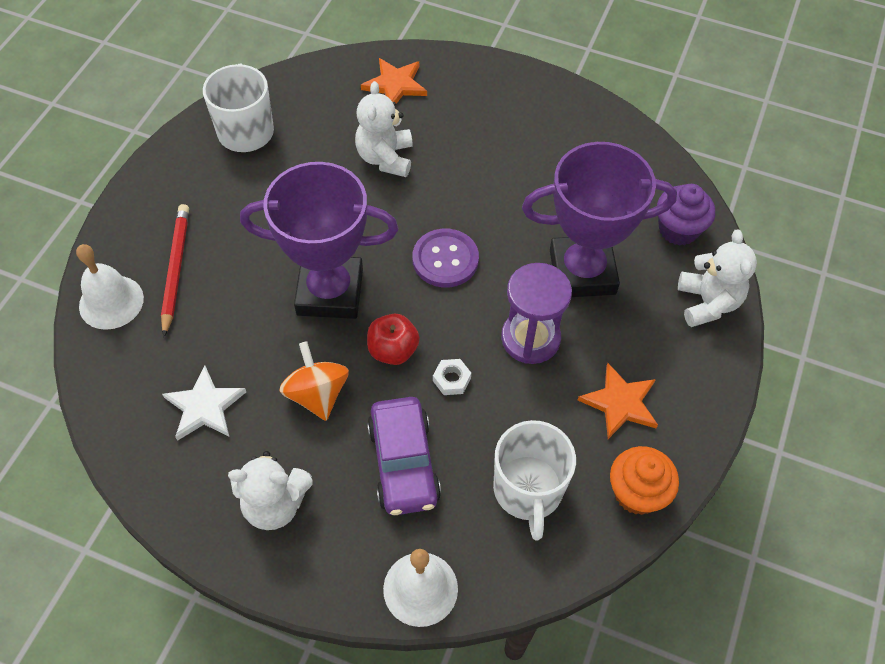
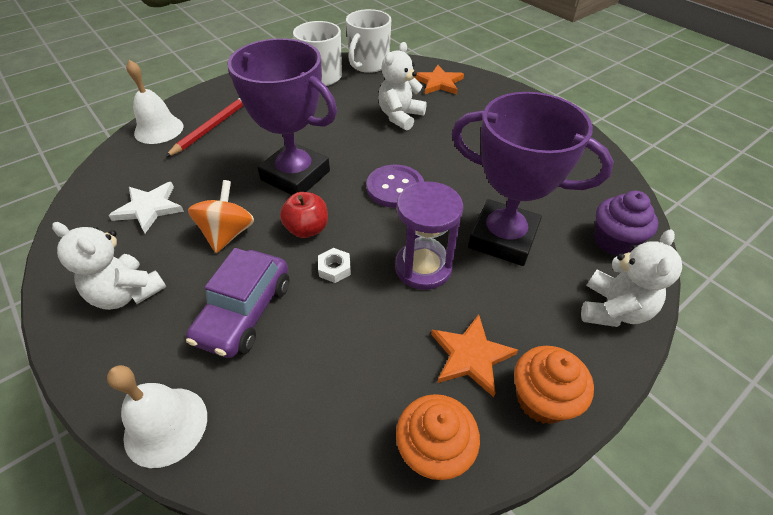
camera: 30 degrees right, 10 degrees down
(528, 490) = (329, 390): white mug -> white mug (368, 64)
(691, 411) = (542, 399): none -> orange cupcake

